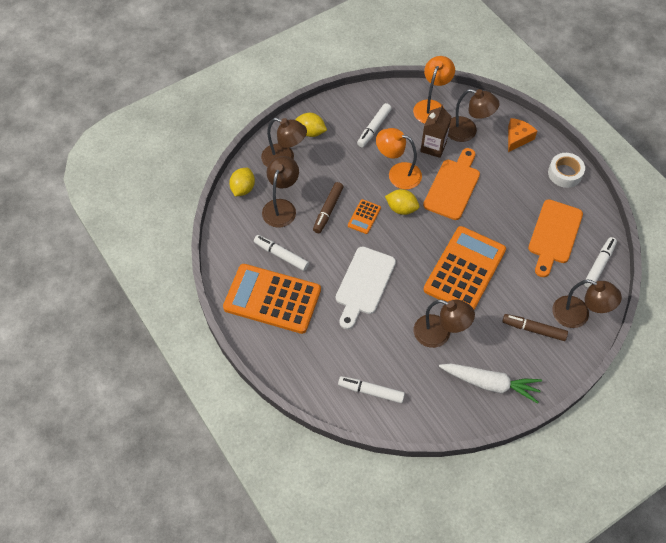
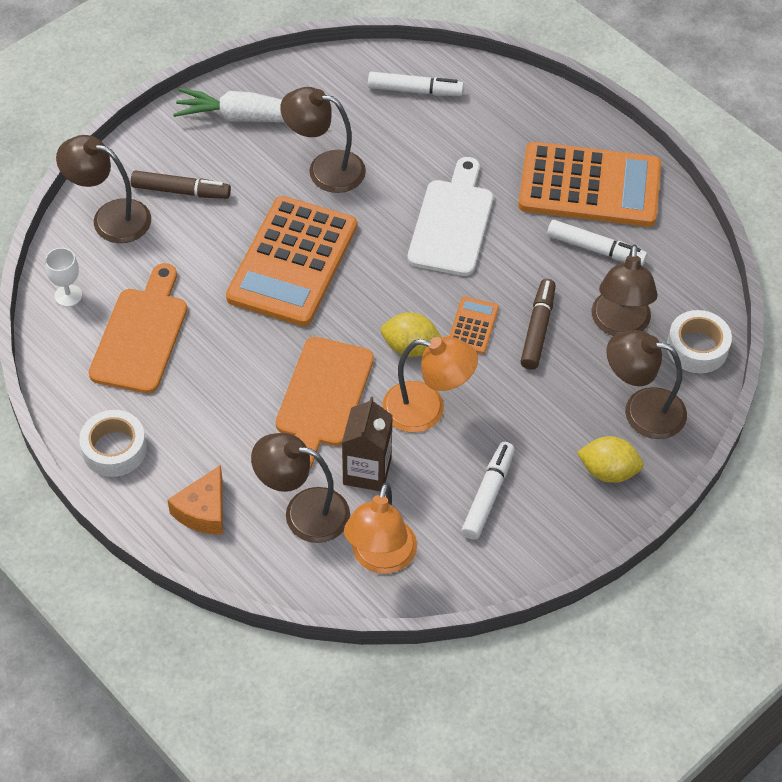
camera: 170 degrees right, 5 degrees down
(243, 189) = (697, 348): yellow lemon -> white tape
(599, 265) = (68, 295): white marker -> white goblet

